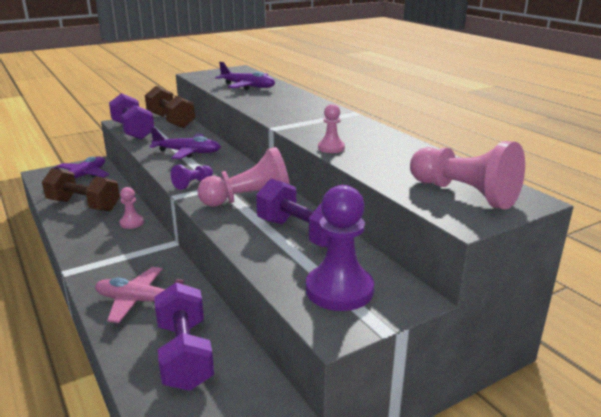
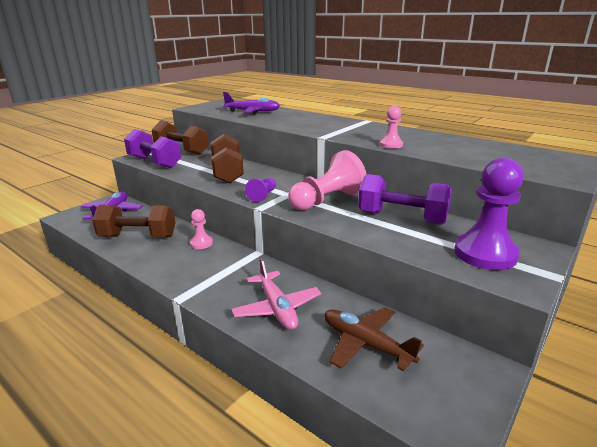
camera: 20 degrees left, 0 degrees up
(139, 301) = (277, 308): pink plane -> pink plane turned 105 degrees counterclockwise
(185, 355) = (365, 344): purple dumbbell -> brown plane
(188, 152) = (227, 172): purple plane -> brown dumbbell
(464, 194) = (535, 161): pink pawn -> none

